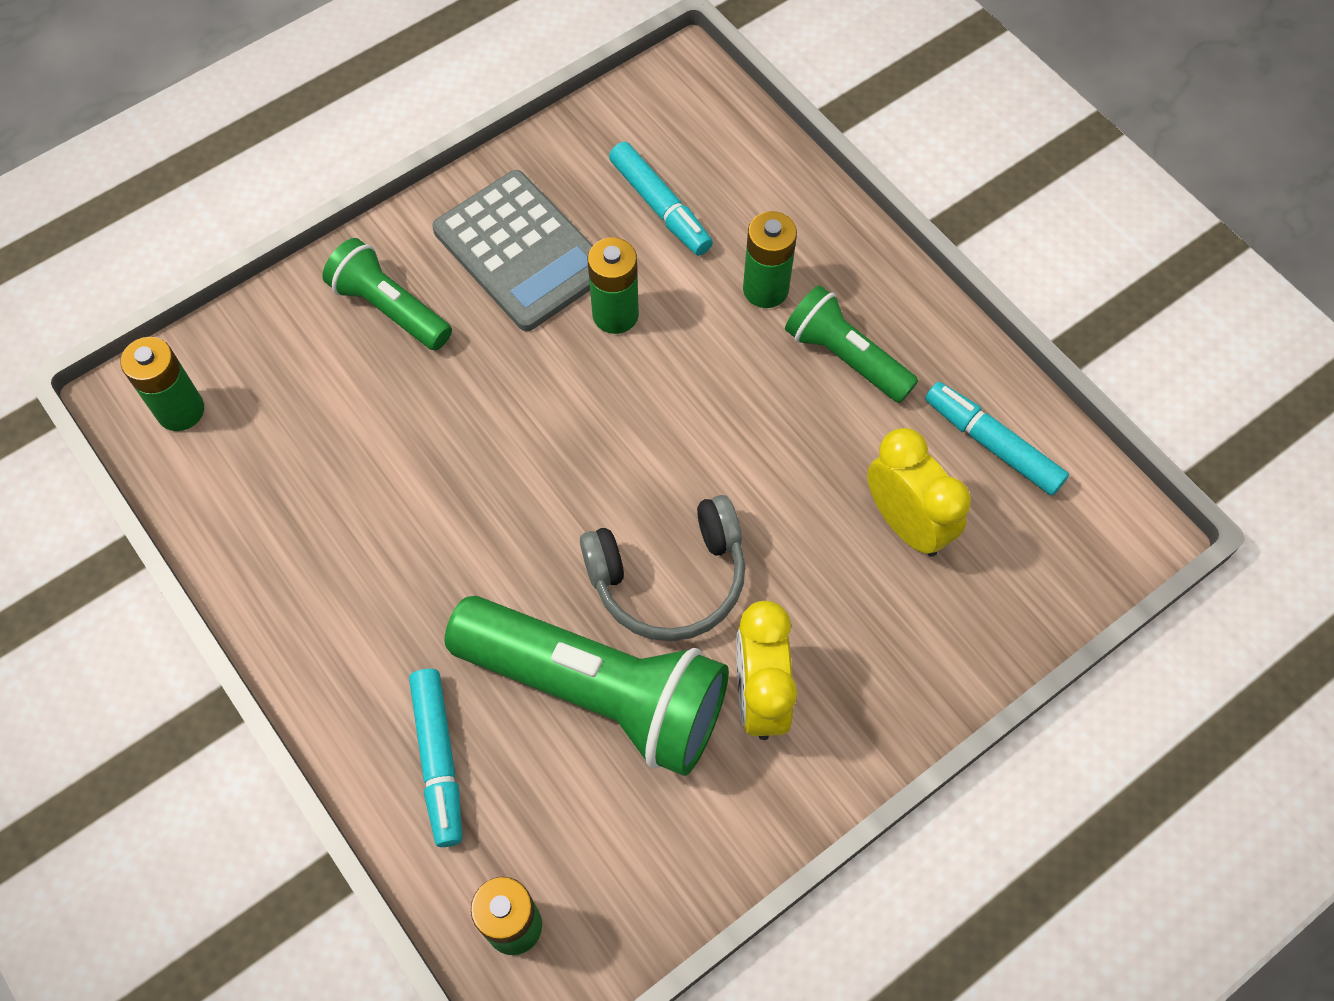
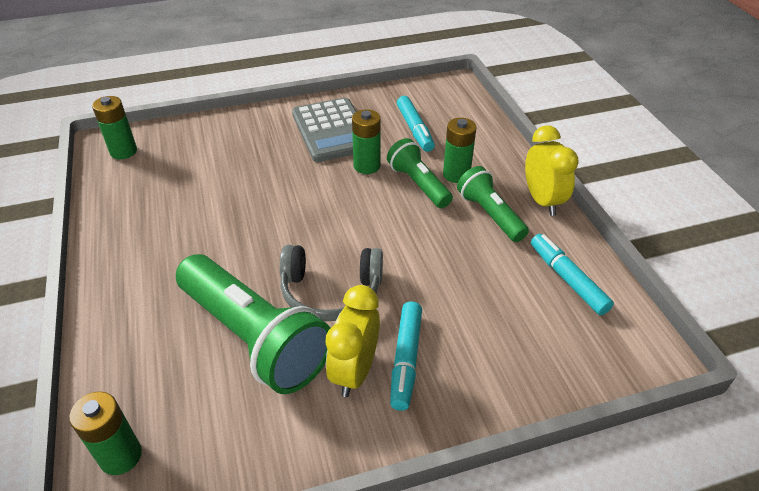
camera: 20 degrees right, 20 degrees down
(390, 308) = (252, 137): green flashlight -> green flashlight (418, 184)
(439, 760) = (140, 344): turquoise marker -> turquoise marker (406, 359)
(906, 523) = (494, 305): yellow clock -> yellow clock (542, 201)

